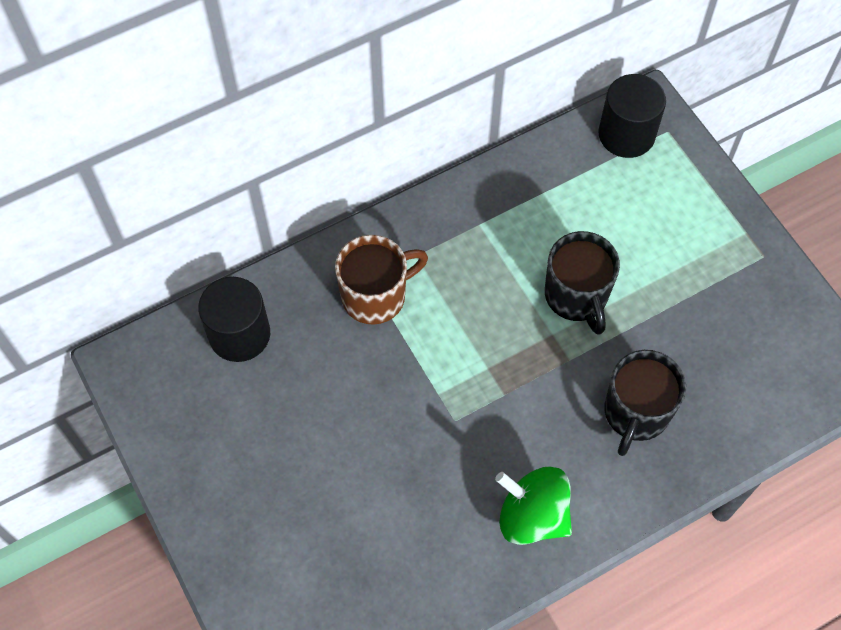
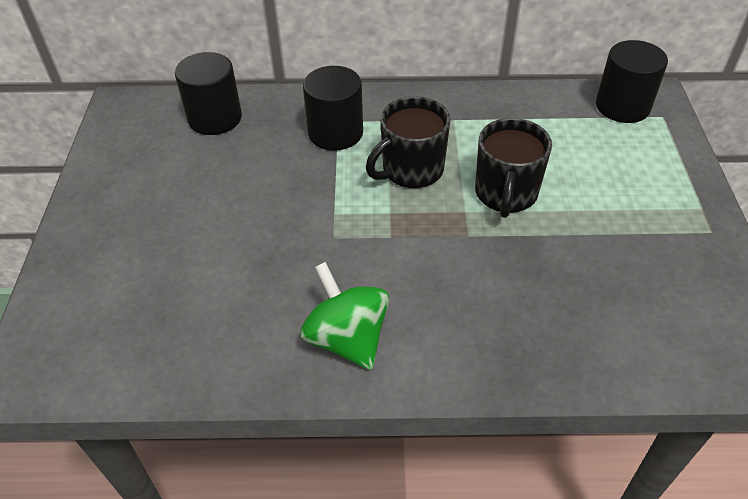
camera: 30 degrees right, 15 degrees down
(376, 296) = (335, 133): brown mug -> black cylinder
(635, 413) = (504, 300): black mug -> black mug (411, 170)

